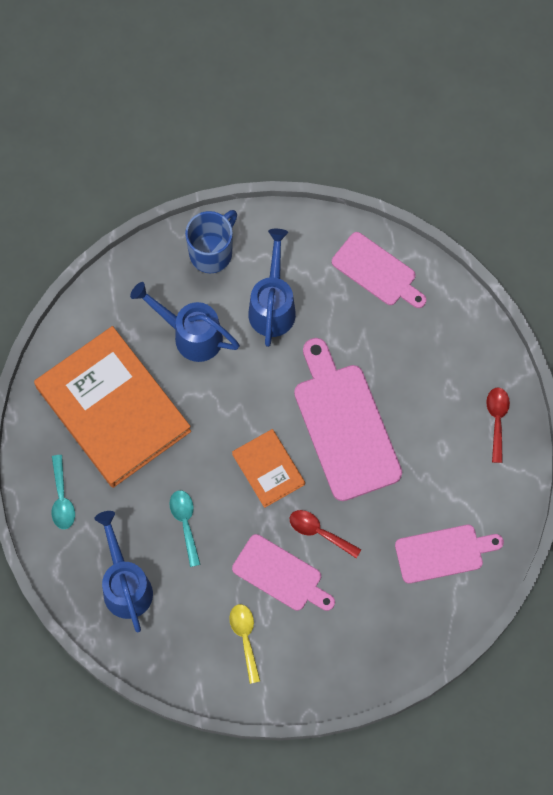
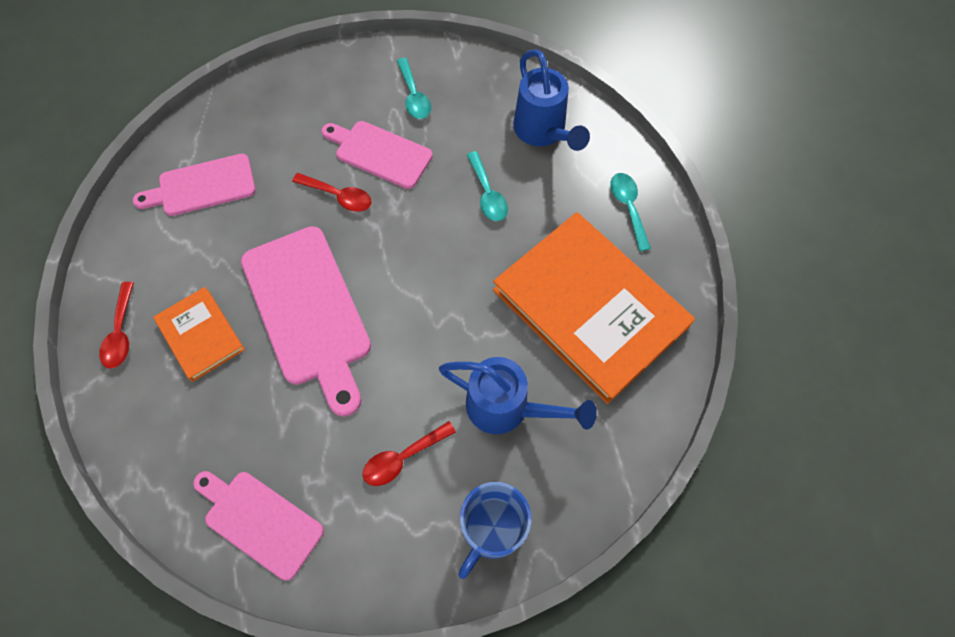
camera: 175 degrees right, 5 degrees down
(245, 638) = (414, 96): yellow spoon -> turquoise spoon
(268, 469) = (398, 256): orange book -> orange book (201, 335)
(273, 305) = (402, 458): blue watering can -> red spoon

